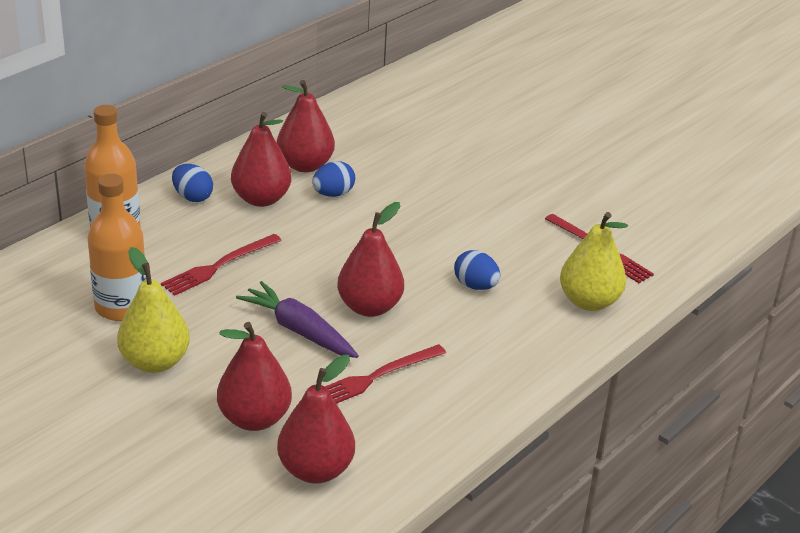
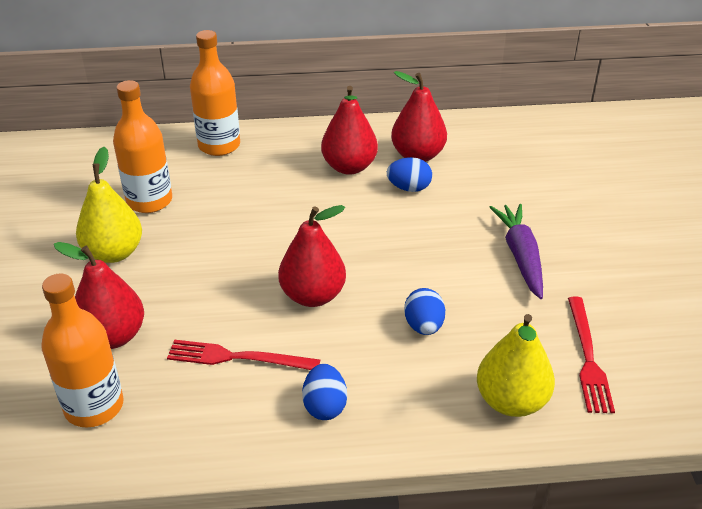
camera: 45 degrees right, 5 degrees up
(192, 197) = (303, 143): blue egg -> blue egg (325, 406)
(219, 266) = (251, 204): red fork -> none
(299, 330) = (236, 285): purple carrot -> purple carrot (520, 256)
(315, 470) = (94, 406): red pear -> orange bottle

